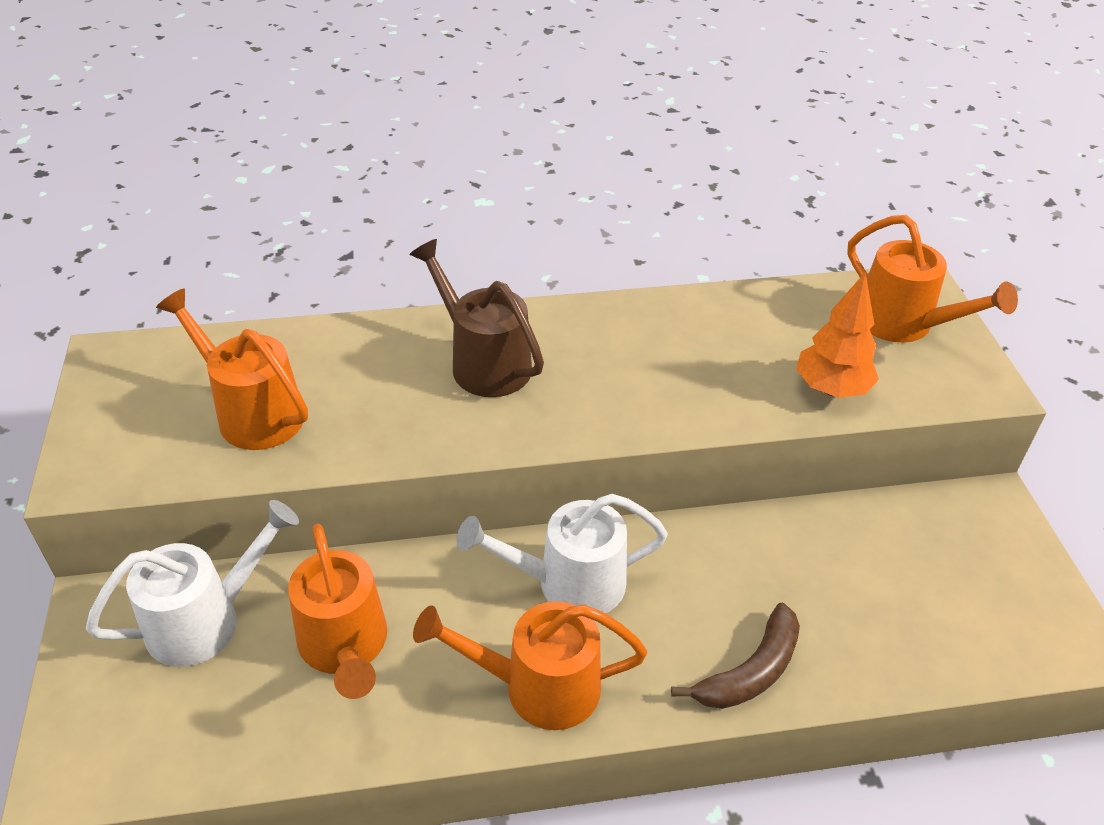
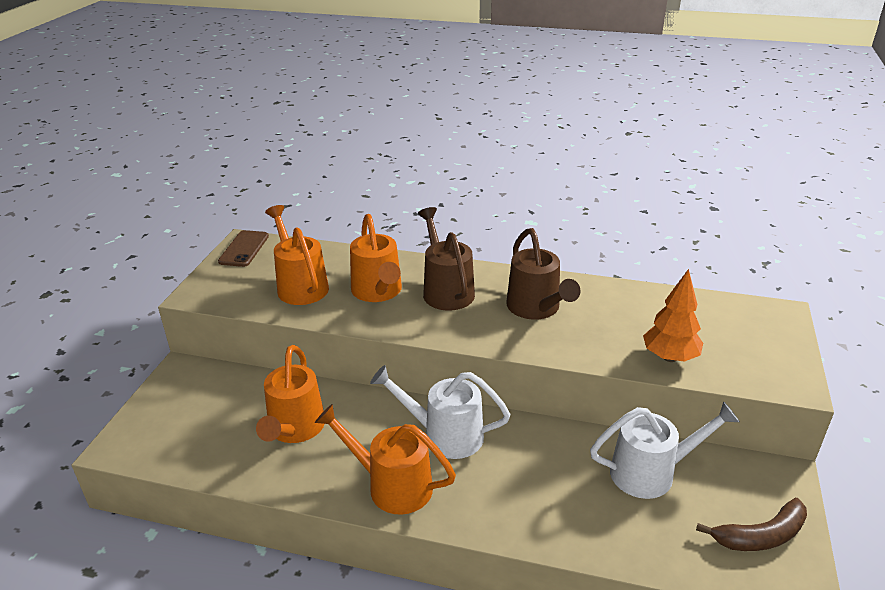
camera: 25 degrees right, 10 degrees down
(115, 369) = (244, 249): none -> brown phone
(207, 619) = (231, 393): white watering can -> white watering can (652, 472)
(626, 360) = (537, 309): none -> brown watering can
(750, 671) = (534, 521): brown banana -> brown banana (761, 536)
(904, 325) = (751, 332): orange watering can -> orange watering can (378, 292)

